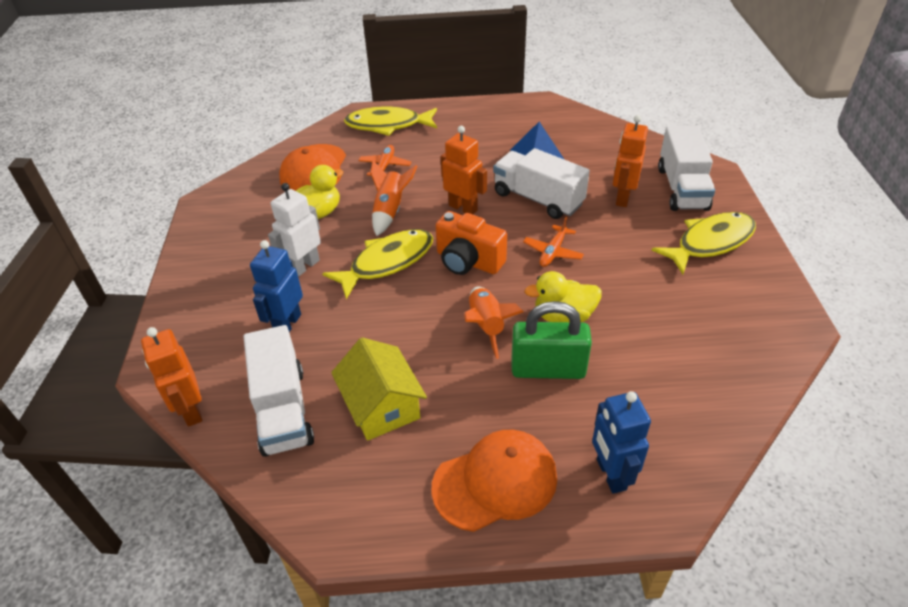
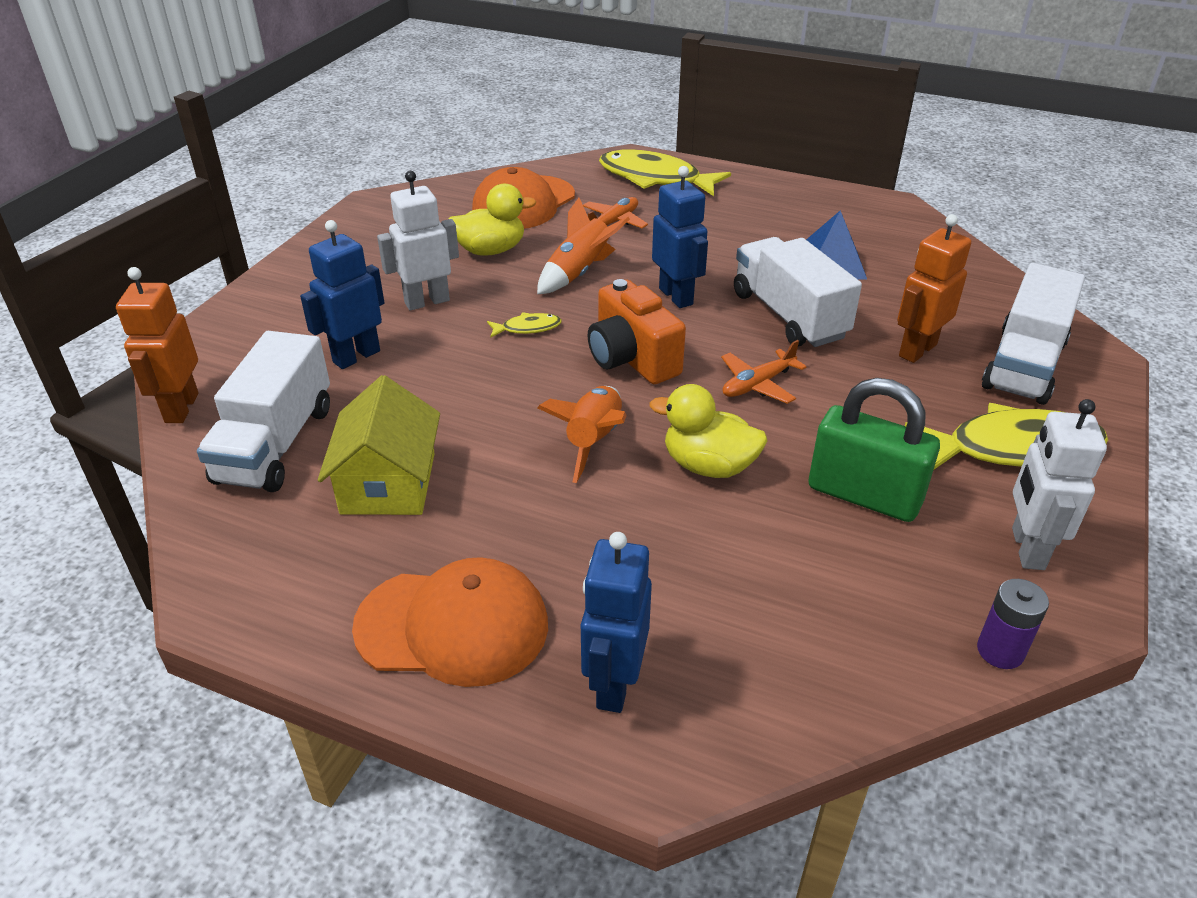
camera: 25 degrees right, 5 degrees down
(387, 262) = (527, 328): yellow fish -> yellow fish, size x0.44
(463, 208) = (676, 296): orange robot -> blue robot
(548, 369) = (634, 521): green padlock -> green padlock (864, 495)
(754, 301) = (1027, 548): none -> white robot
(780, 365) = (1000, 651): none -> purple battery

